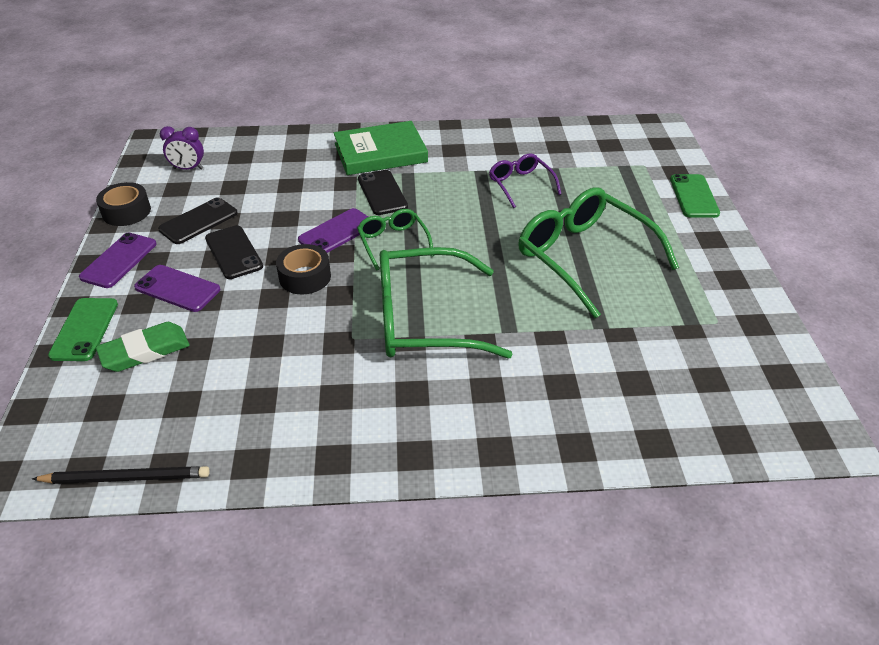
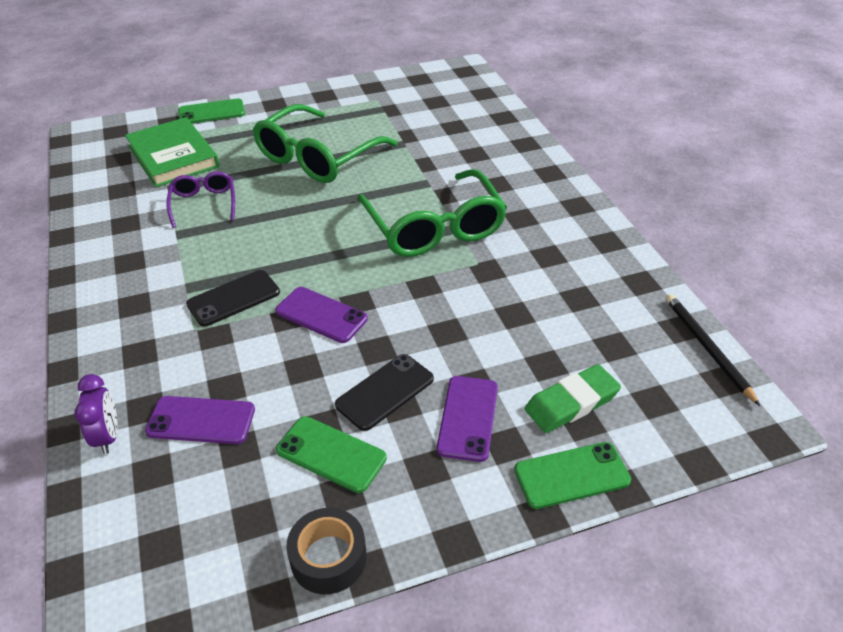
camera: 105 degrees left, 0 degrees up
(119, 260) = (440, 507): purple phone -> purple phone (201, 421)
(145, 351) = (571, 403): green eraser -> green eraser turned 75 degrees counterclockwise
(188, 169) = (194, 529): purple clock -> purple clock (108, 436)
(198, 221) = (331, 454): black phone -> green phone
(305, 277) = (406, 318): black tape -> none
(380, 153) = (138, 321): green book -> green book (173, 156)
(393, 243) = (328, 269): green glasses -> none
(520, 185) = (204, 204): purple glasses -> purple glasses turned 120 degrees clockwise

